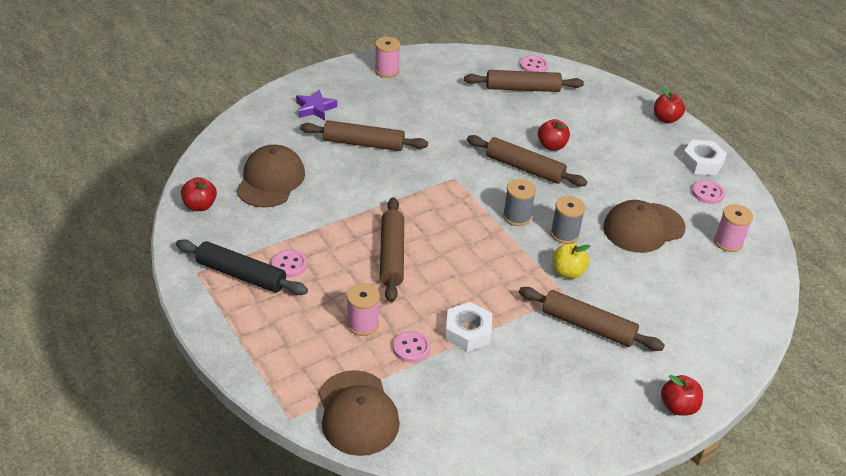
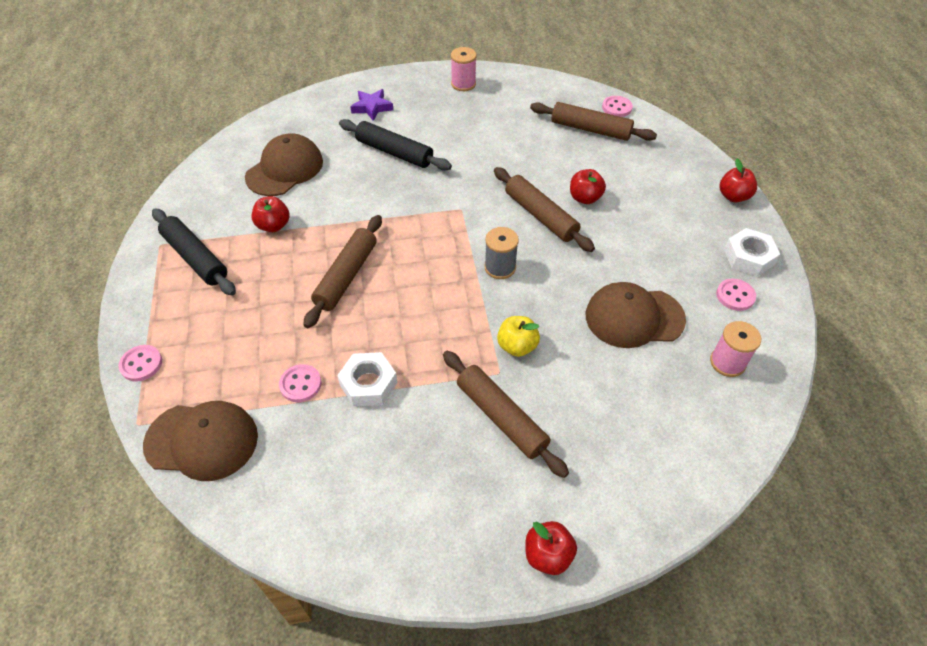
camera: 25 degrees right, 10 degrees up
(200, 206) = (206, 179): red apple -> red apple (273, 225)
(289, 265) = (244, 259): pink button -> pink button (141, 364)
(357, 413) = (202, 440): brown cap -> brown cap turned 90 degrees counterclockwise
(362, 324) = (270, 343): pink spool -> none
(363, 143) = (394, 152): brown rolling pin -> black rolling pin
(564, 234) = (540, 301): grey spool -> none

